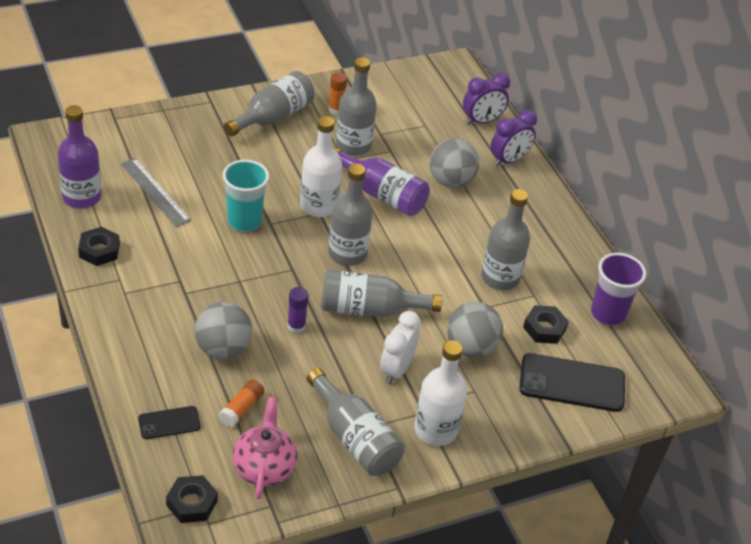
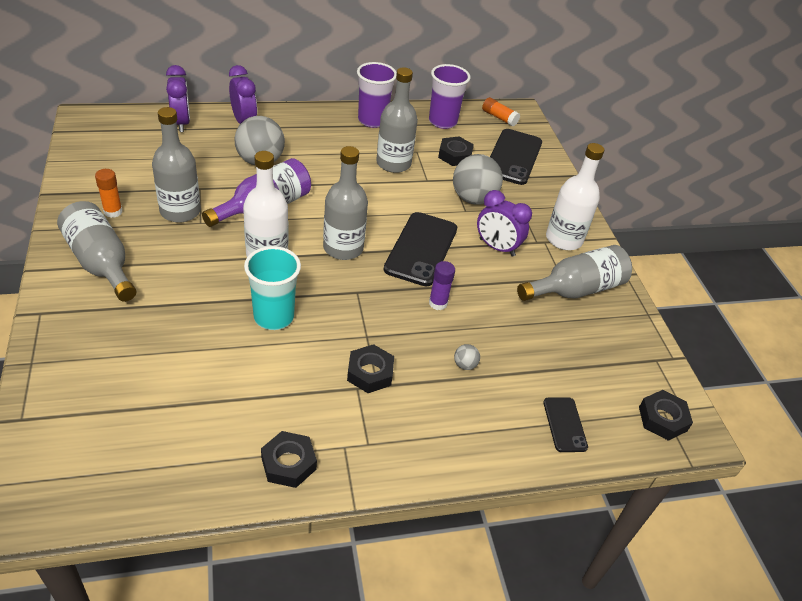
camera: 80 degrees left, 0 degrees up
(82, 197) = (178, 474): purple bottle -> none
(155, 192) = (195, 392): grey ruler -> none
(198, 287) = (370, 373): none -> black nut
(223, 349) = (465, 365): grey ball -> grey ball, size x0.42
(241, 409) = (544, 362): orange glue stick -> orange glue stick (499, 117)
(264, 467) = (613, 357): pink teapot -> none
(369, 309) = (421, 249): grey bottle -> black phone
(396, 370) = (496, 247): white clock -> purple clock
(571, 254) = (372, 120): none -> purple cup

